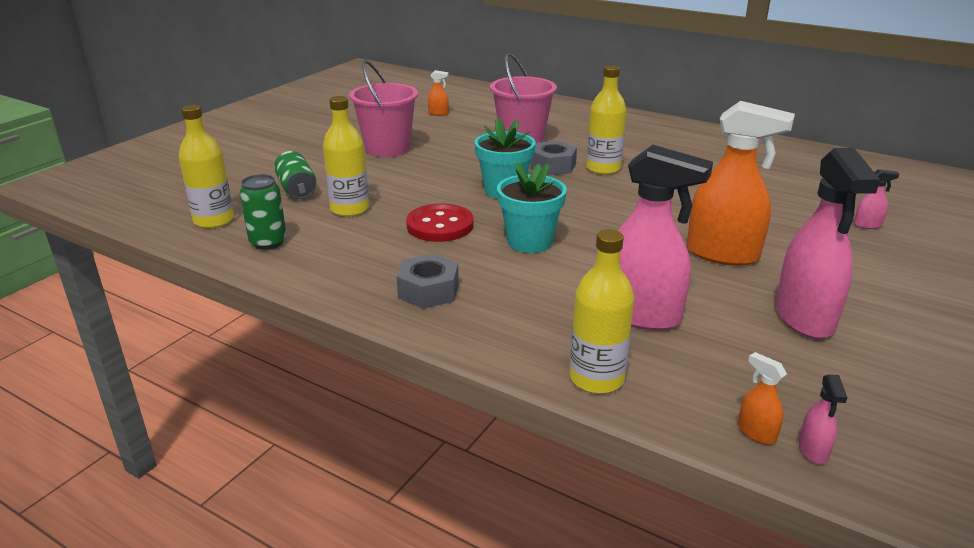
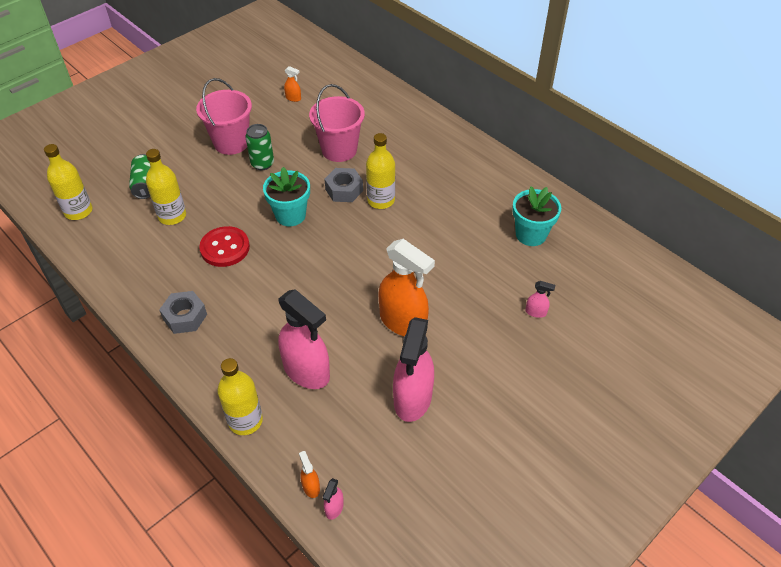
camera: 15 degrees right, 20 degrees up
(268, 242) = (105, 244): green can -> green can (262, 164)
(529, 242) = (276, 279): turquoise flower pot -> turquoise flower pot (531, 234)

